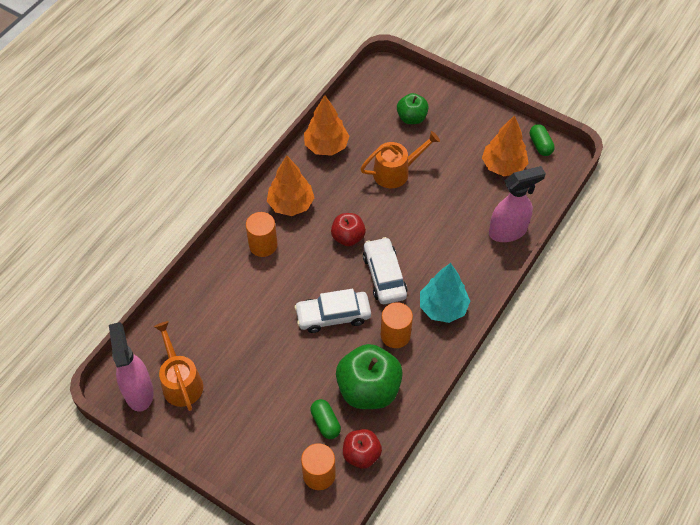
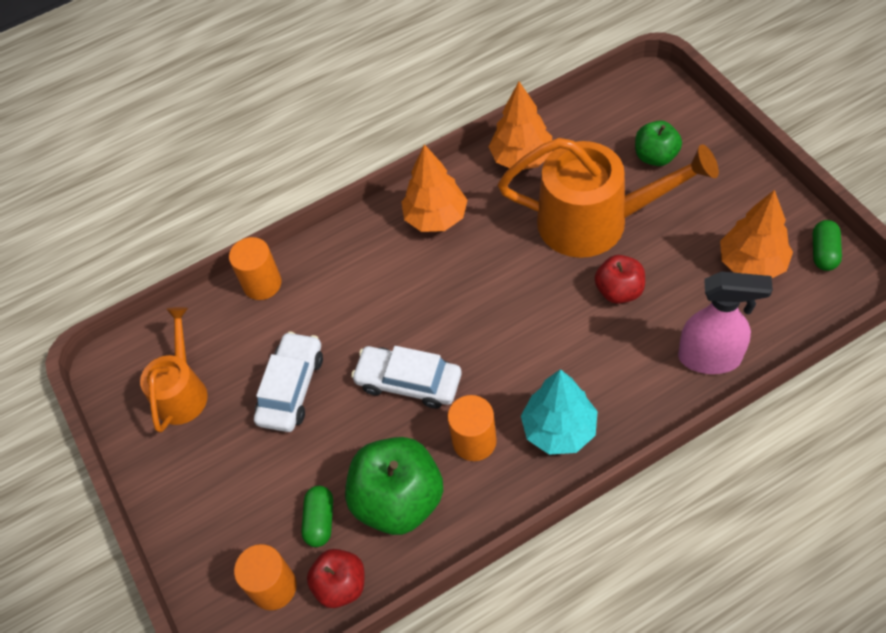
camera: 35 degrees right, 0 degrees up
(139, 391) = (130, 383): pink spray bottle -> none
(263, 245) = (373, 257): orange cylinder -> orange cylinder (262, 284)
(348, 237) = (484, 286): red apple -> red apple (619, 291)
(384, 276) = (504, 355): white car -> white car (291, 388)
(396, 172) = (594, 221): orange watering can -> orange watering can, size x1.70

